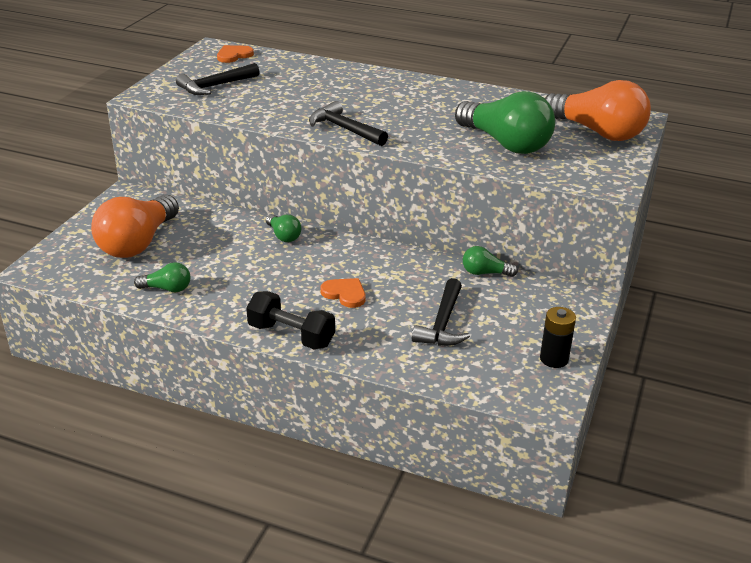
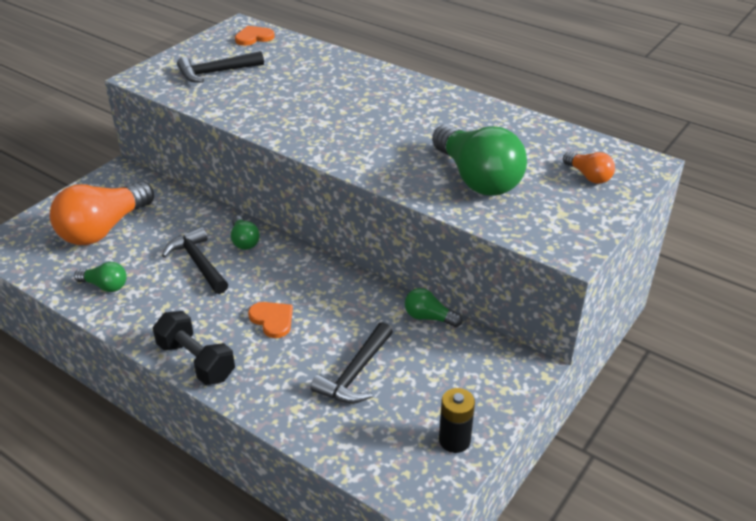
camera: 15 degrees right, 5 degrees up
(344, 129) = (315, 139): black hammer -> black hammer (198, 263)
(597, 132) = (588, 176): orange light bulb -> orange light bulb, size x0.47

